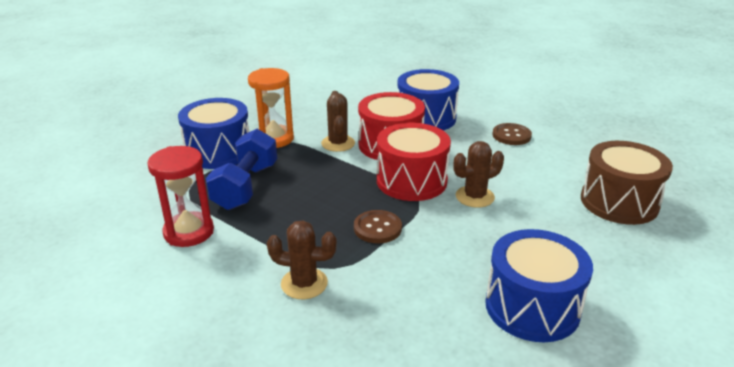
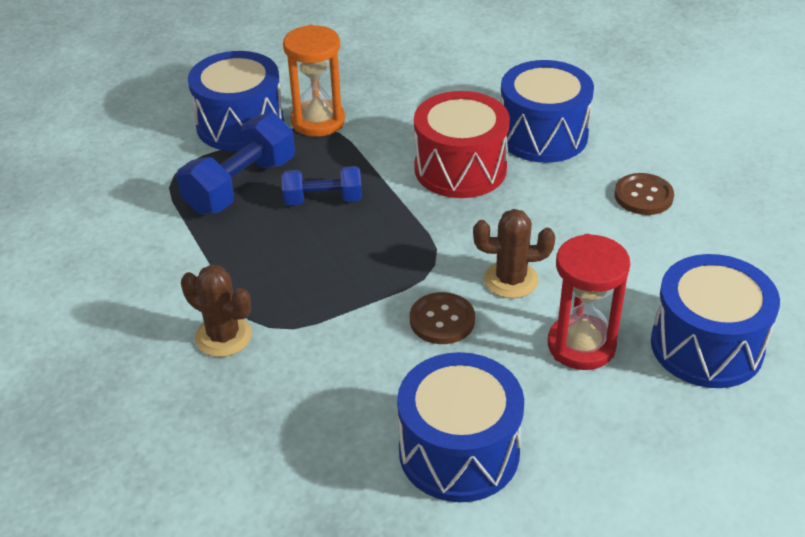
camera: 25 degrees right, 10 degrees up
(189, 232) = (143, 232): red hourglass -> red hourglass (581, 345)
(312, 181) = (323, 200): none -> blue dumbbell
(338, 143) = (393, 149): brown cactus -> none
(377, 228) = (354, 289): brown button -> brown button (442, 320)
(411, 181) = (446, 233): red drum -> none
(619, 202) = (706, 346): brown drum -> blue drum

